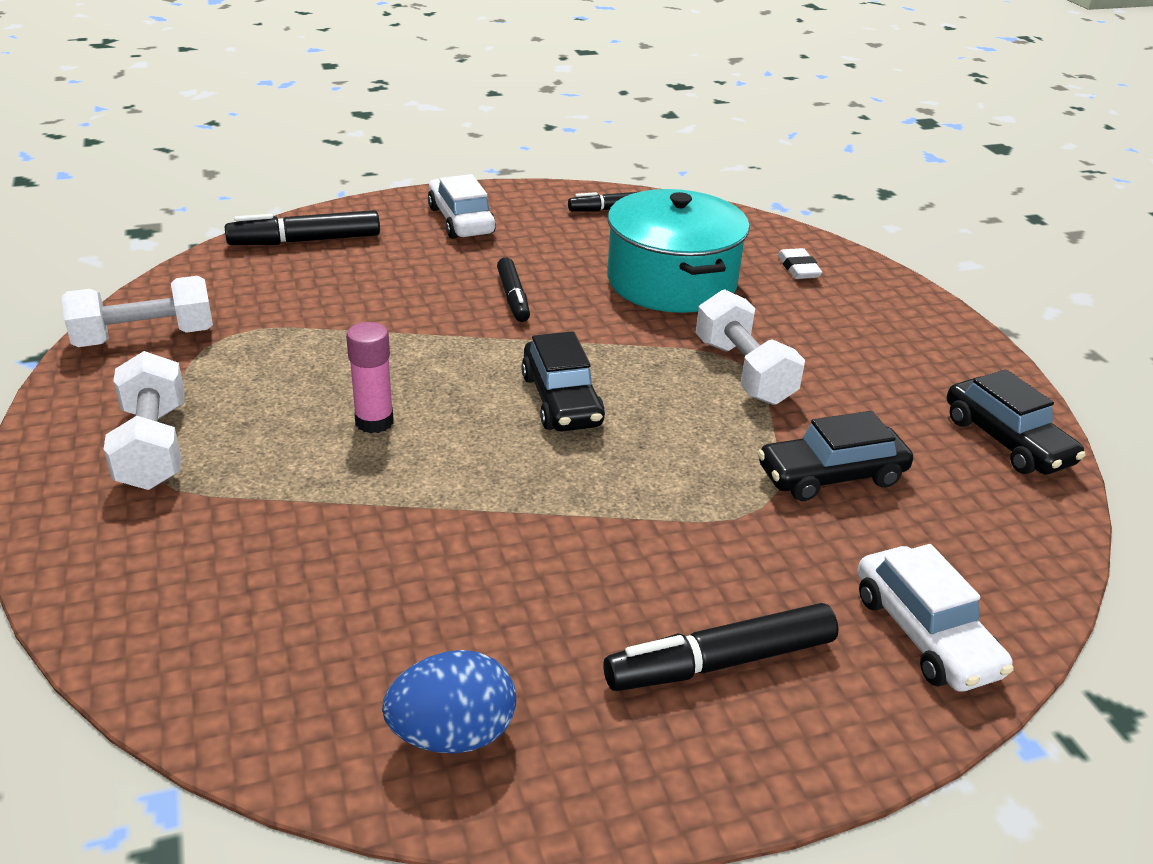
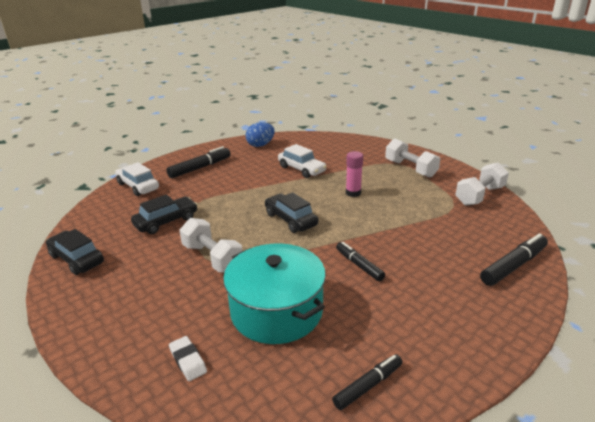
camera: 160 degrees right, 5 degrees down
(461, 220) = (458, 320): white car -> white car (301, 169)

